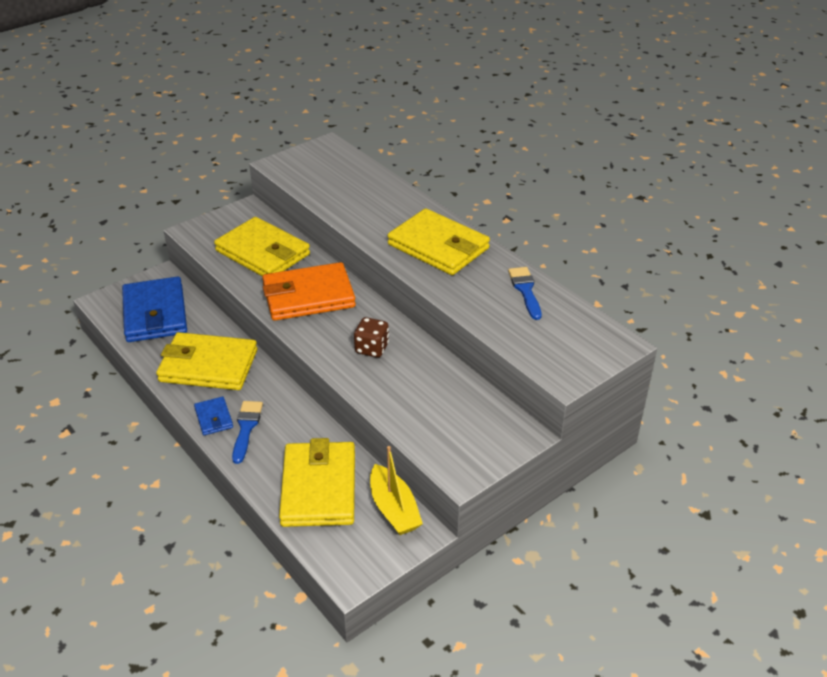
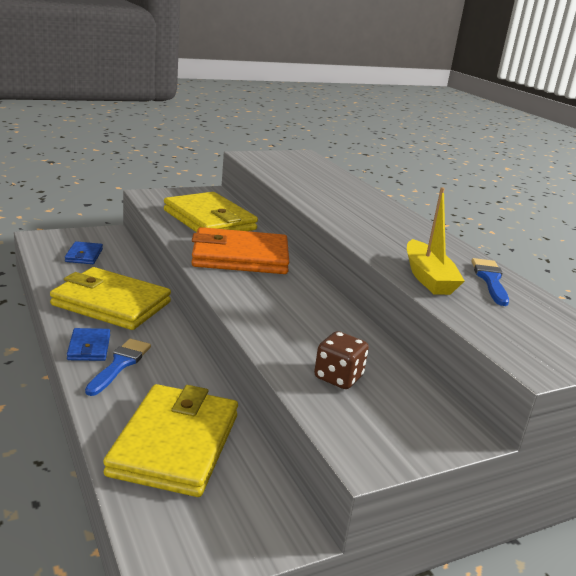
camera: 10 degrees right, 15 degrees down
(155, 313) = (84, 255): blue wallet -> blue wallet, size x0.46
(372, 348) = (292, 310): brown dice -> brown dice (338, 377)
(394, 509) = (263, 493): yellow boat -> yellow boat (428, 278)
(438, 246) = (394, 230): yellow wallet -> none

